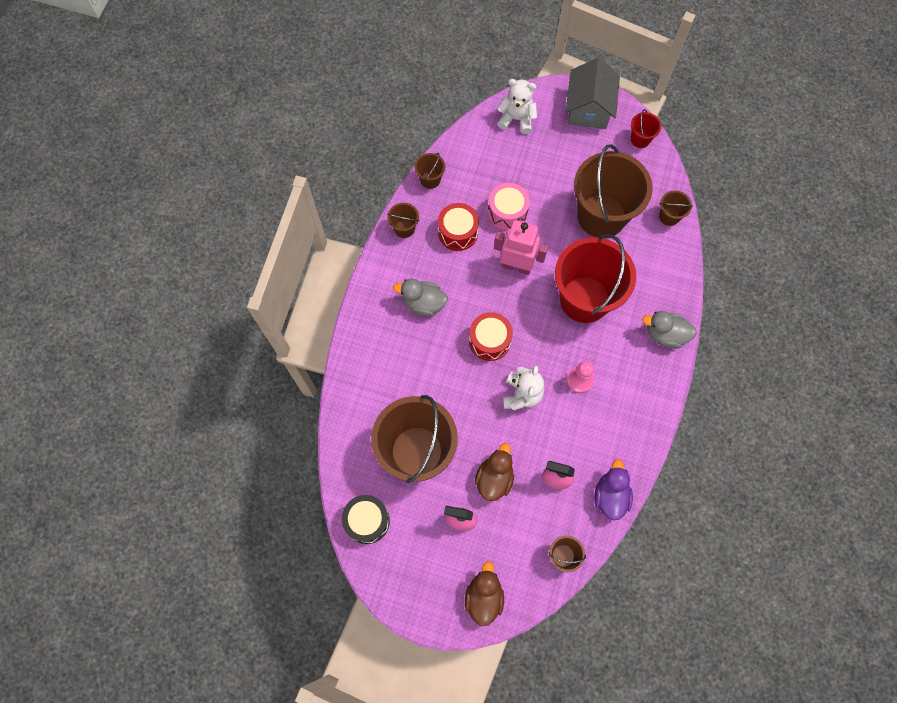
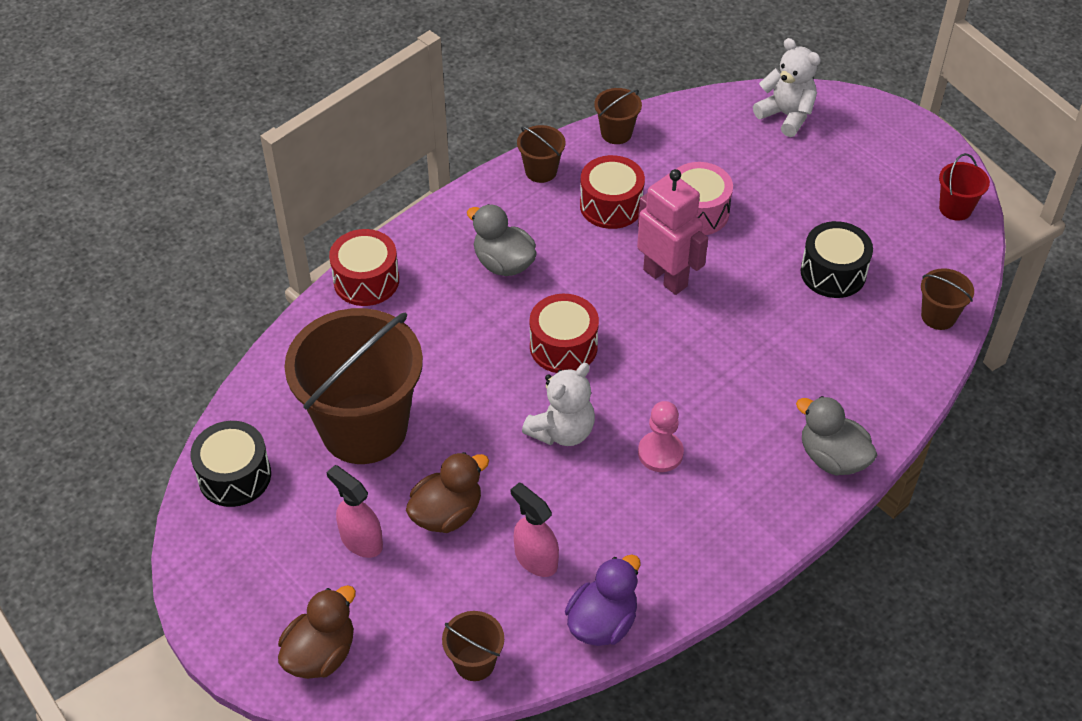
camera: 30 degrees right, 20 degrees down
(354, 356) = (366, 280): none -> red drum
(584, 299) = (738, 359): red bucket -> none
(588, 108) = (901, 144): grey house -> none
(601, 216) = (833, 273): brown bucket -> black drum

